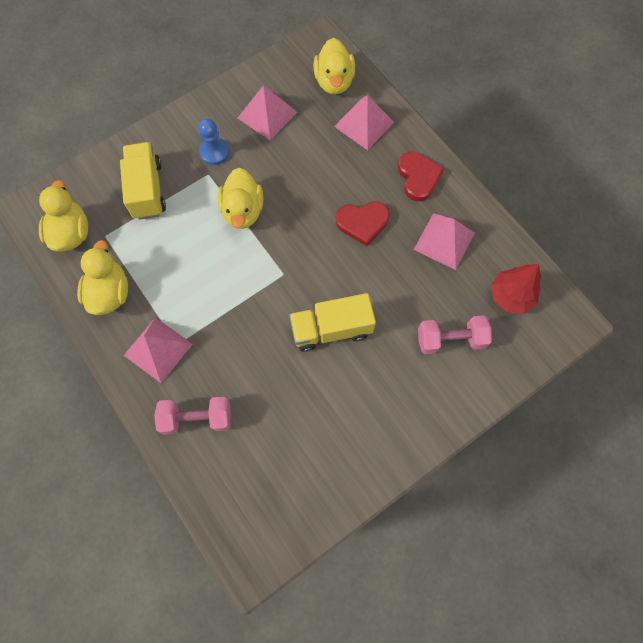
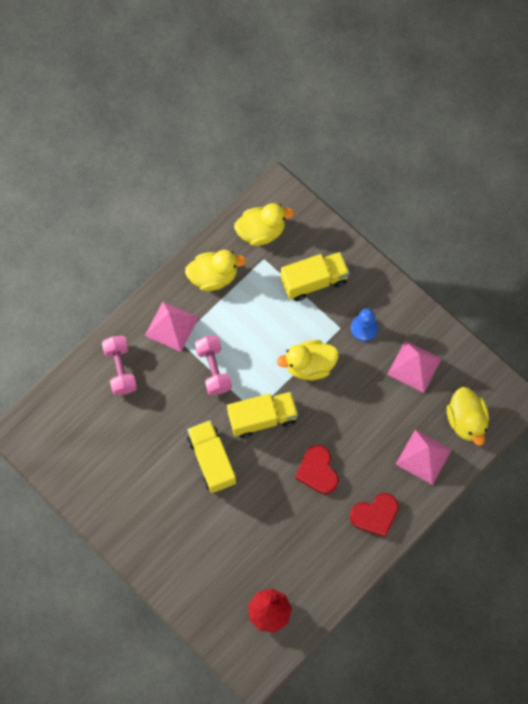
camera: 80 degrees right, 0 degrees up
(292, 268) = (262, 418): none -> yellow truck
(334, 82) = (466, 421): yellow duck -> yellow duck turned 90 degrees counterclockwise
(444, 241) = (313, 546): pink pyramid -> none
(450, 339) = (219, 562): pink dumbbell -> pink dumbbell (213, 369)

